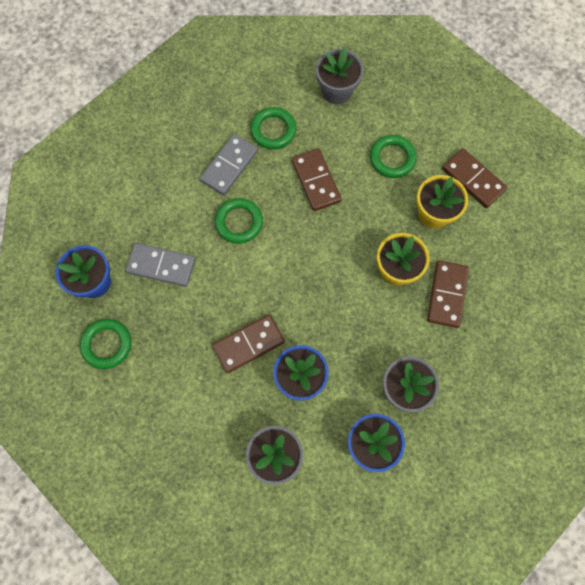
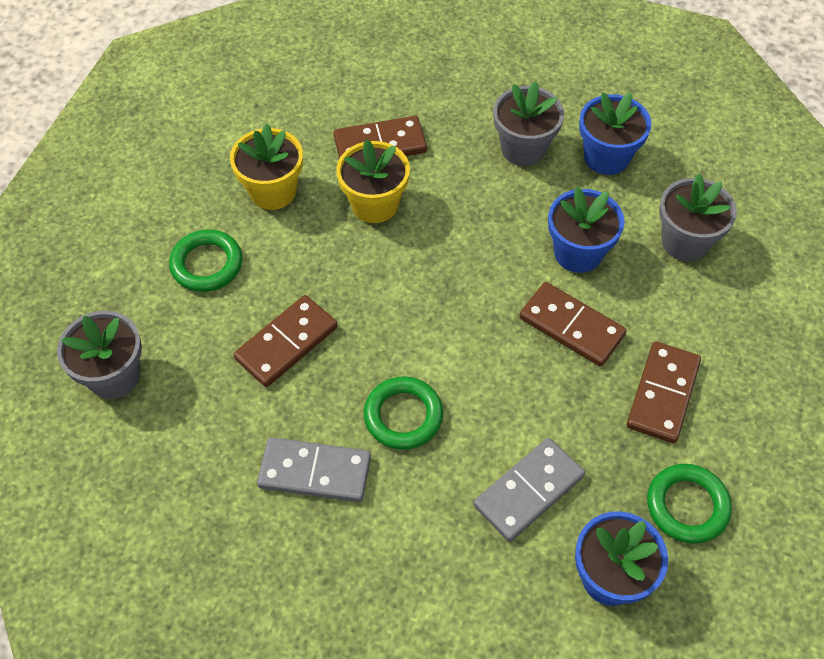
camera: 115 degrees left, 15 degrees down
(161, 265) = (528, 491): grey domino -> grey domino turned 60 degrees clockwise
(273, 130) = (223, 436): green ring -> none
(473, 179) = (201, 166): brown domino -> brown domino (662, 394)

